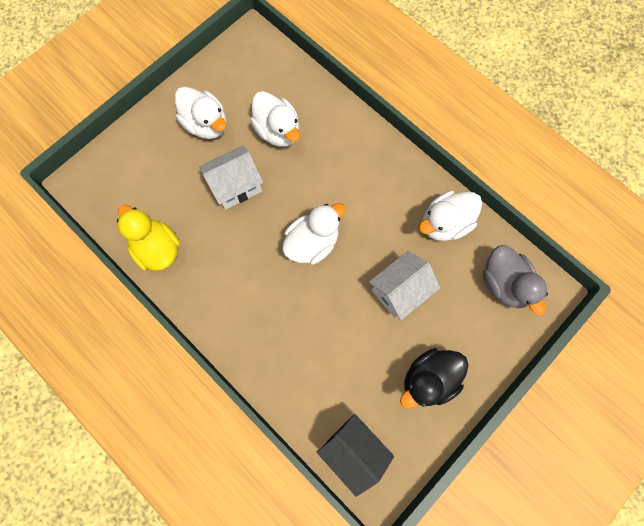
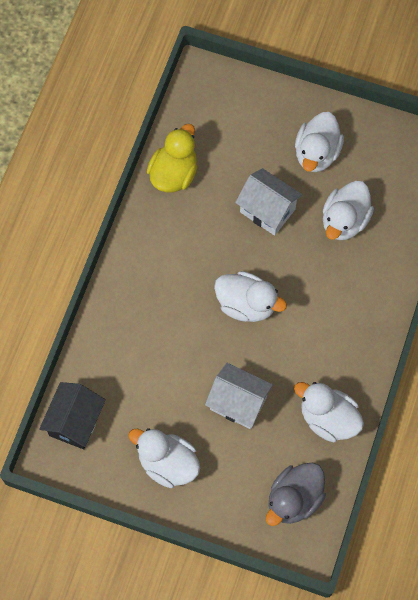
camera: 65 degrees right, 5 degrees down
(428, 379) = (167, 463): black duck -> white duck

